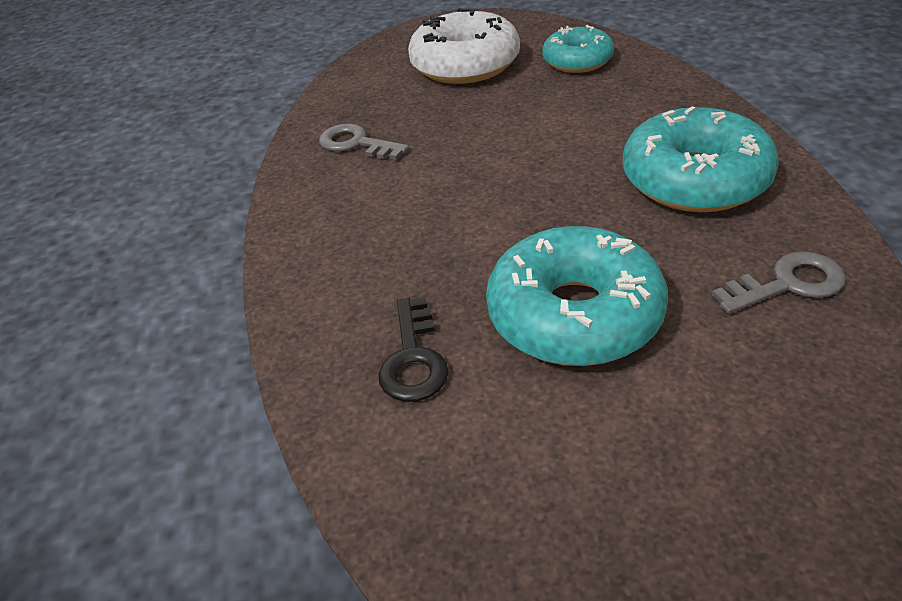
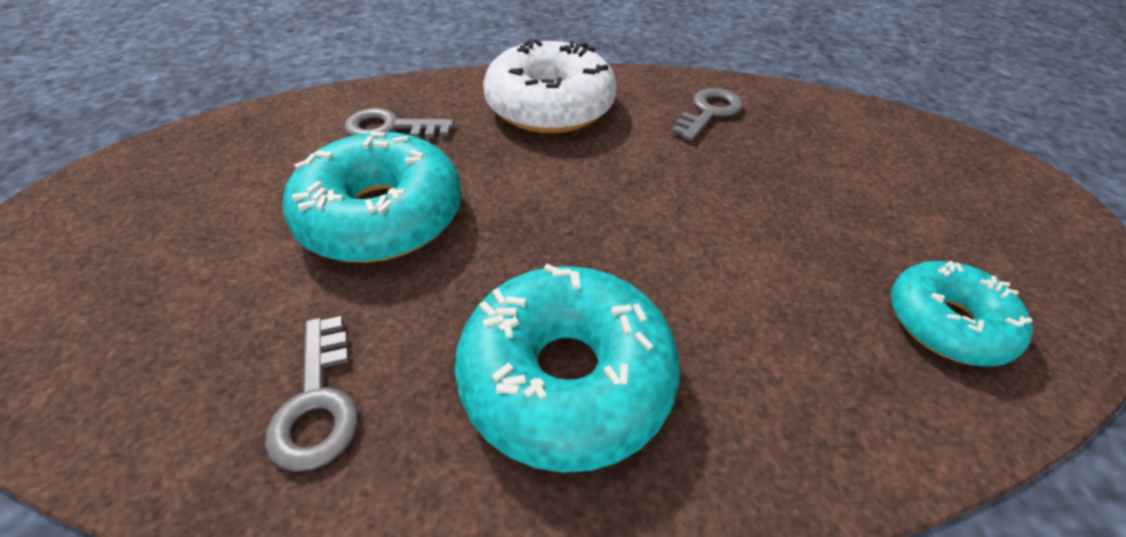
camera: 90 degrees right, 5 degrees up
(413, 358) = (390, 128): black key -> grey key
(465, 64) = (908, 201): white donut -> white donut (550, 106)

